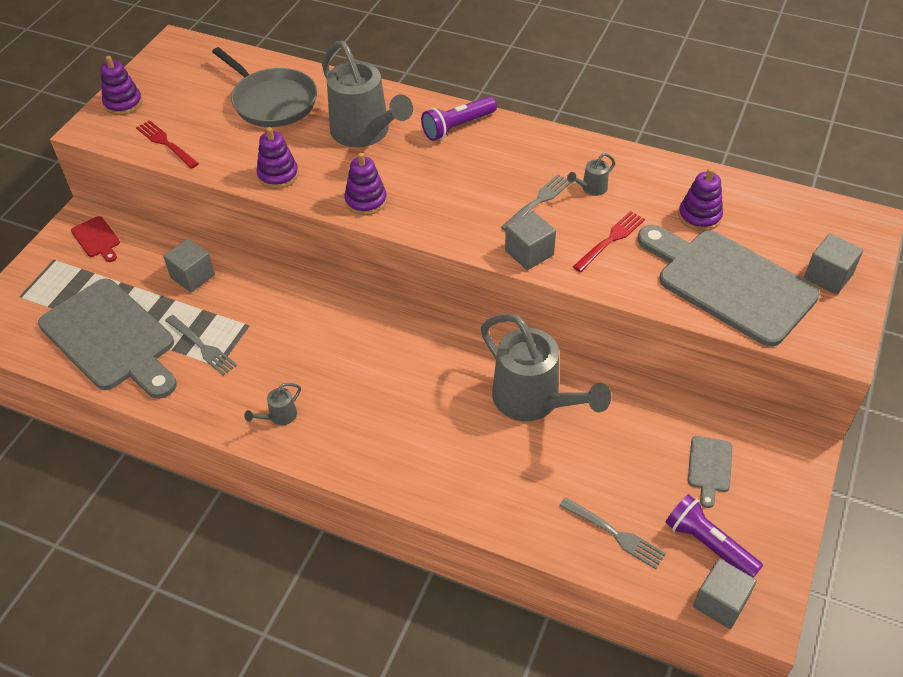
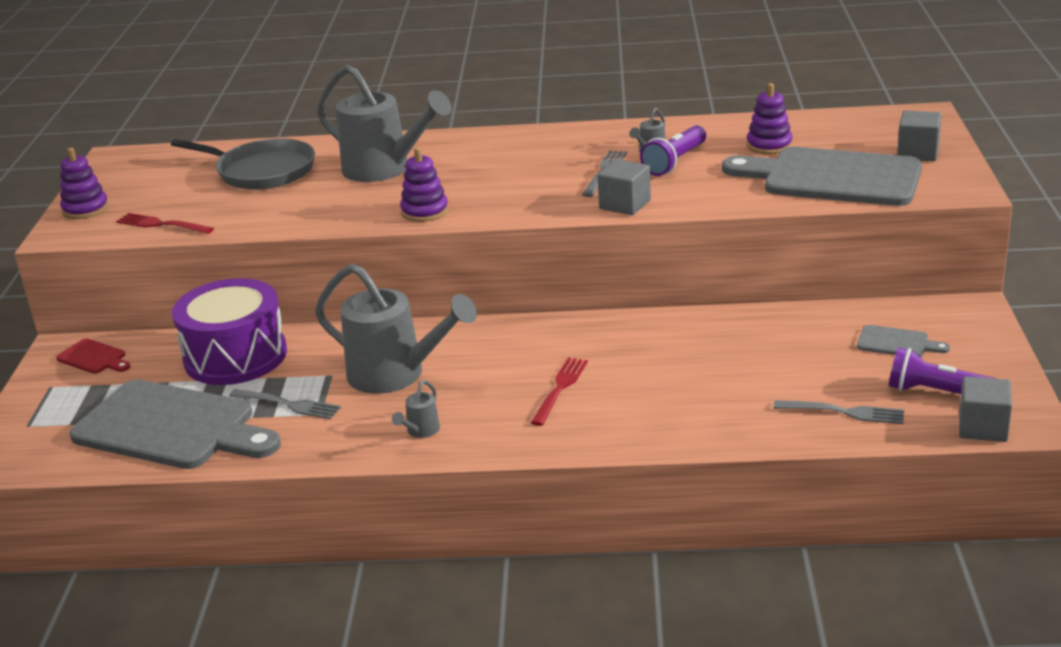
camera: 20 degrees left, 20 degrees down
(192, 276) = (235, 356): grey cube -> purple drum
(278, 175) = (312, 217): purple stacking toy -> none
(457, 127) = (480, 144): purple flashlight -> purple flashlight (675, 162)
(534, 401) = (688, 346): grey watering can -> grey watering can (396, 375)
(610, 240) = (698, 178): red fork -> red fork (560, 389)
(709, 467) = (897, 343): grey cutting board -> grey cutting board turned 60 degrees counterclockwise

